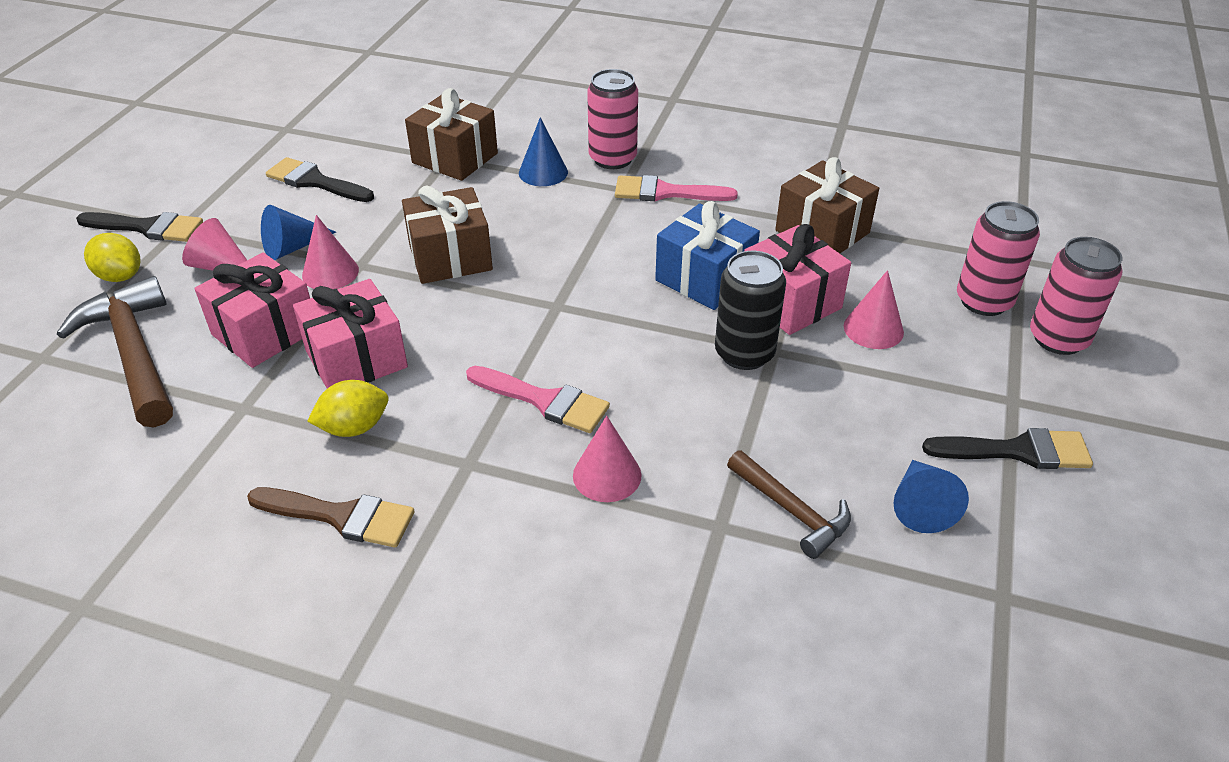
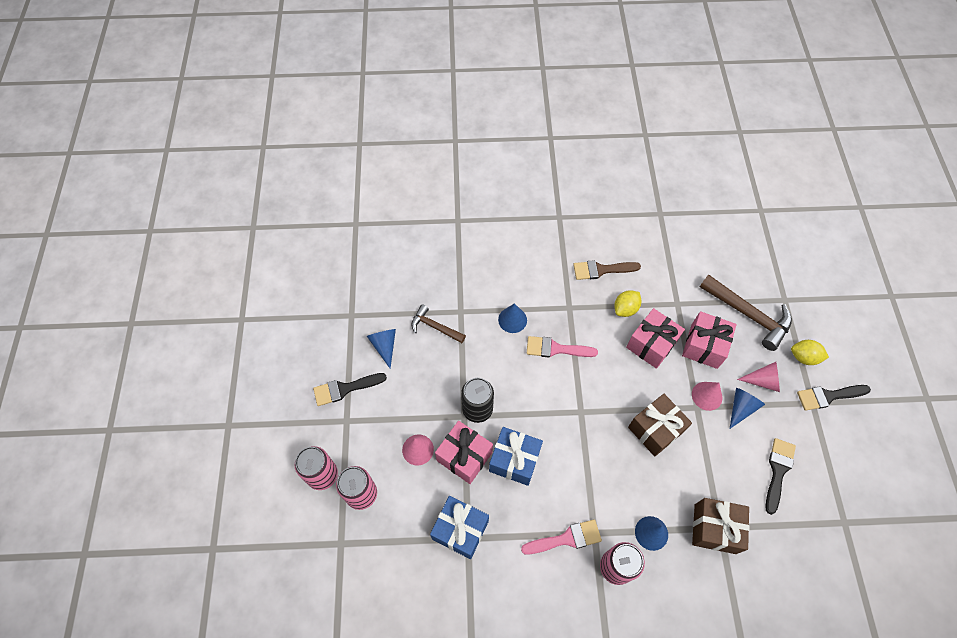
camera: 160 degrees right, 20 degrees up
(315, 181) = (778, 471): black brush -> black brush turned 75 degrees counterclockwise
(607, 475) = (512, 320): pink cone -> blue cone
(822, 232) = (460, 530): brown gift -> blue gift

